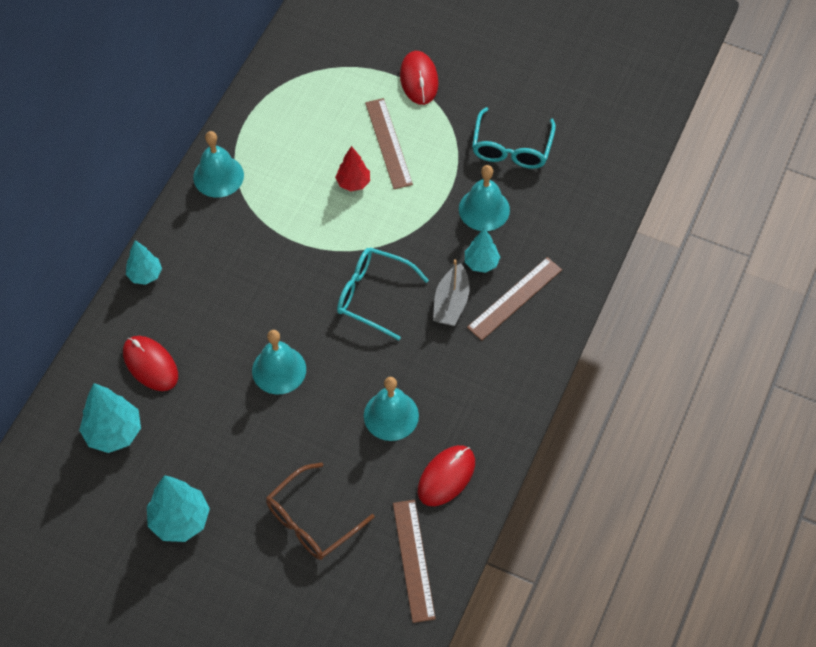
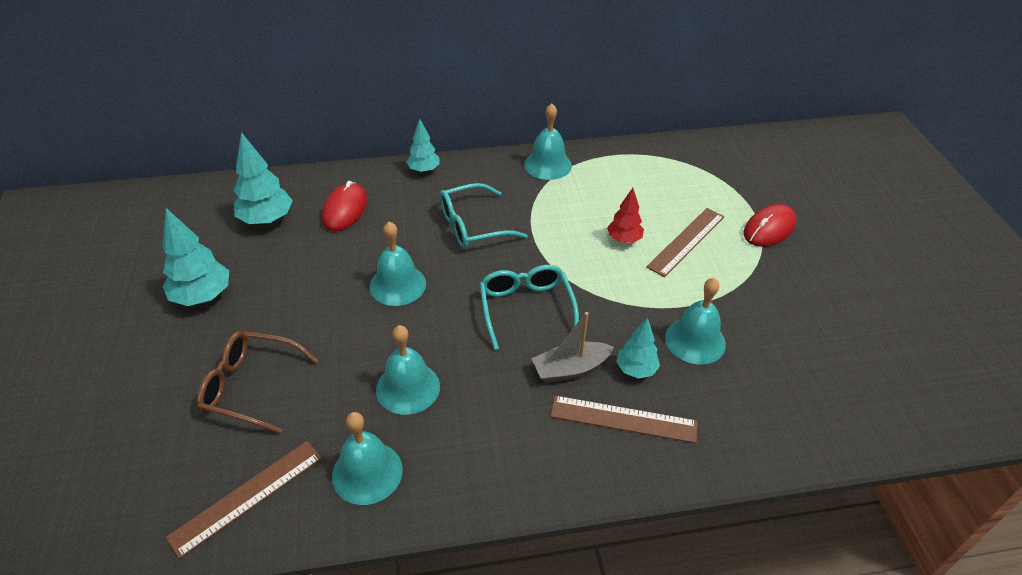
camera: 55 degrees right, 15 degrees down
(446, 476) = (367, 472): red mouse -> turquoise bell
(511, 148) = (781, 326): turquoise glasses -> turquoise glasses (472, 226)

